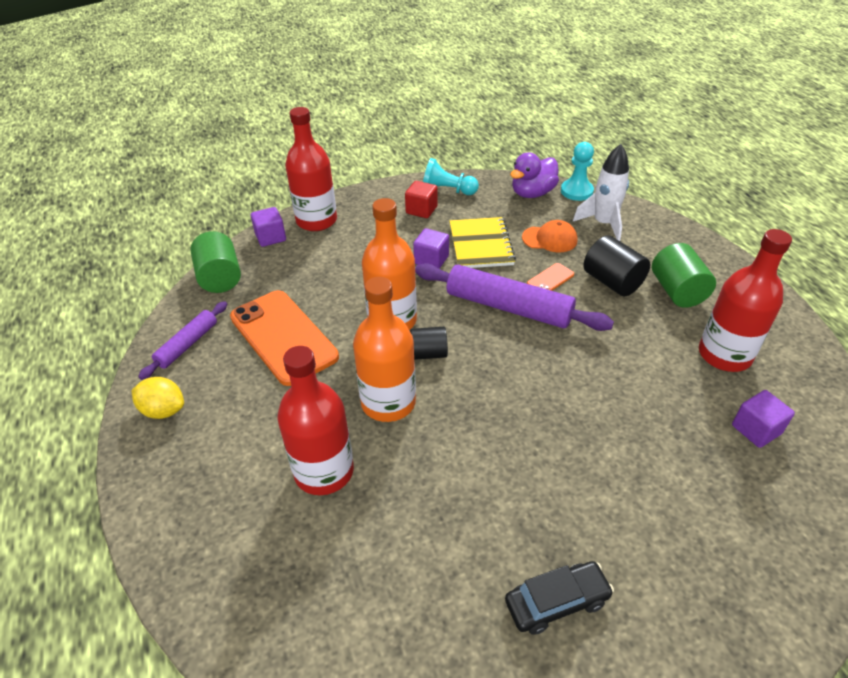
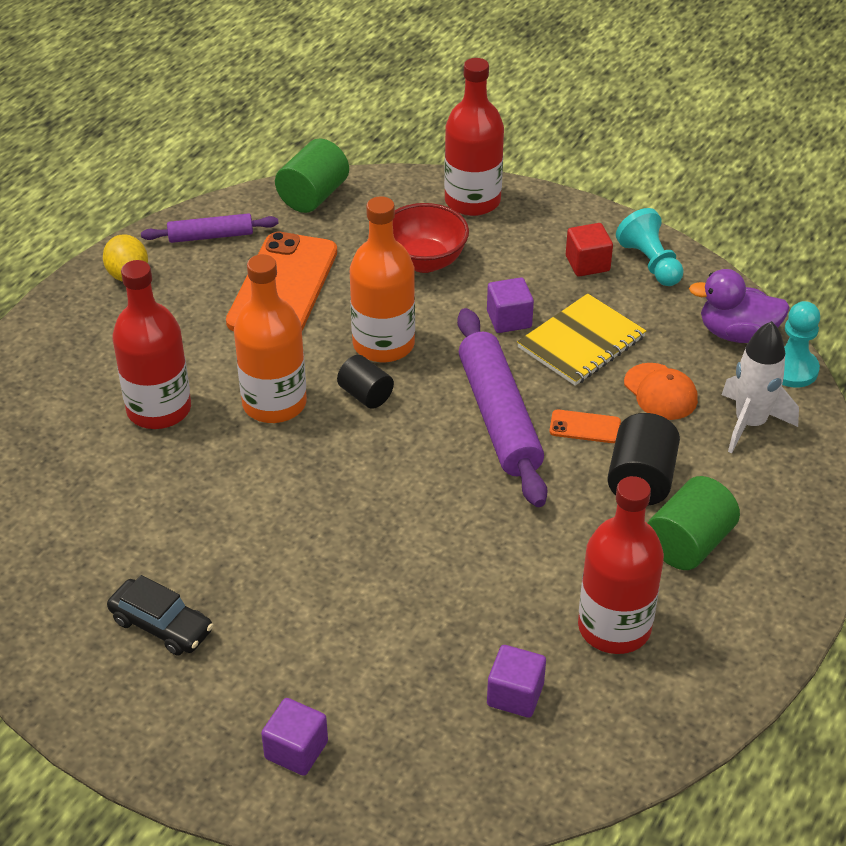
camera: 50 degrees right, 0 degrees up
(270, 237) = (408, 188): purple cube -> purple cube (296, 750)
(341, 265) = (424, 261): none -> red bowl

